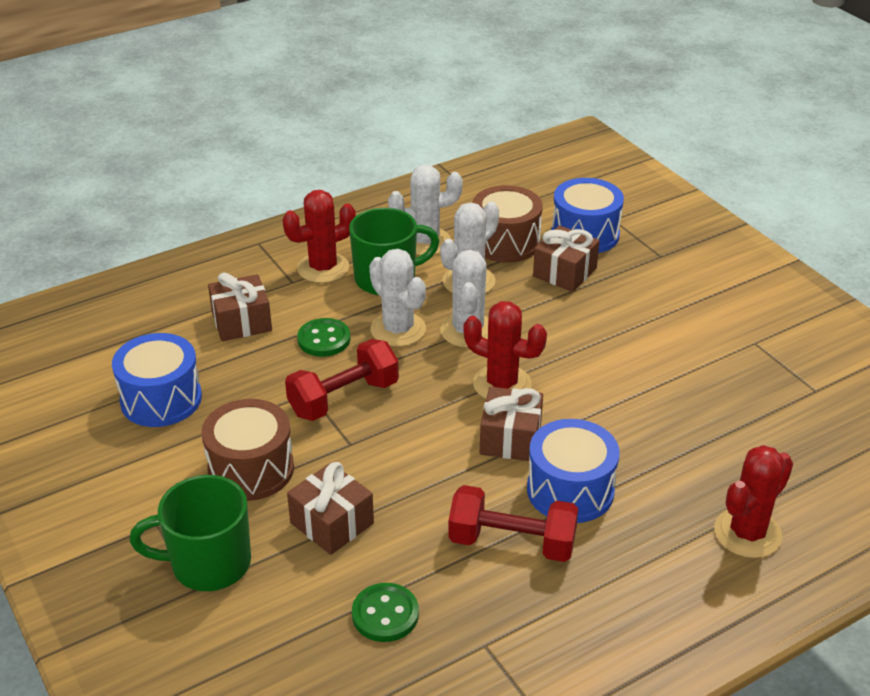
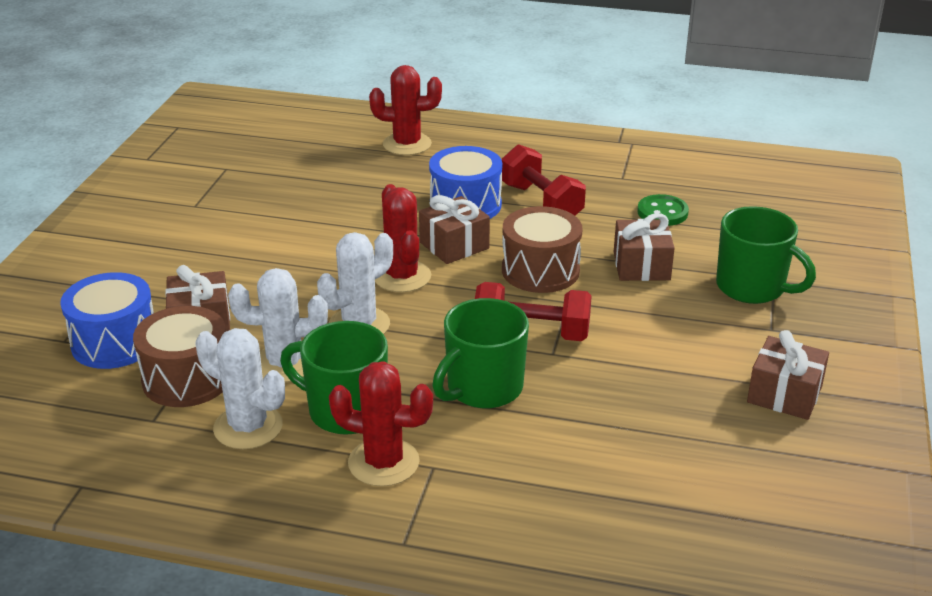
camera: 135 degrees left, 5 degrees down
(161, 399) = (687, 420): blue drum -> none
(241, 322) = (535, 452): brown gift -> brown gift (784, 394)
(251, 469) = (663, 325): brown drum -> brown drum (540, 270)
(324, 339) = (483, 388): green button -> green mug
(398, 329) = (410, 359): white cactus -> none

